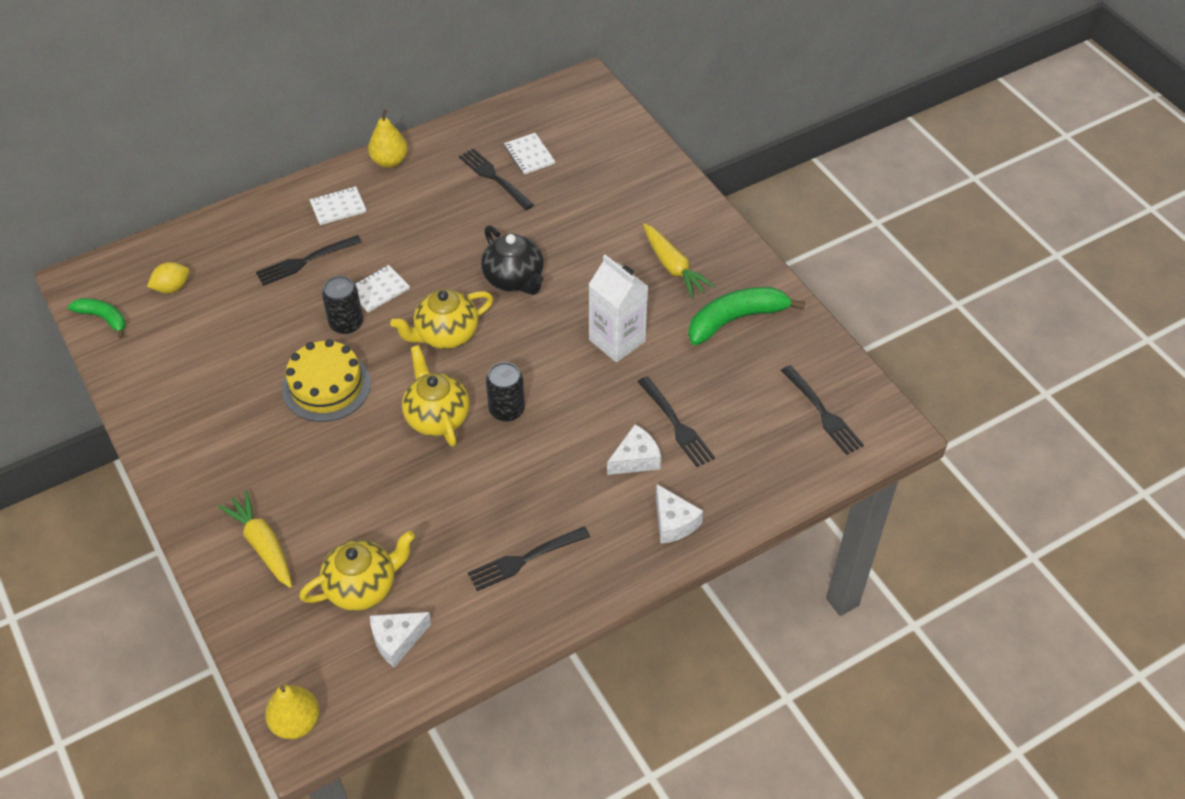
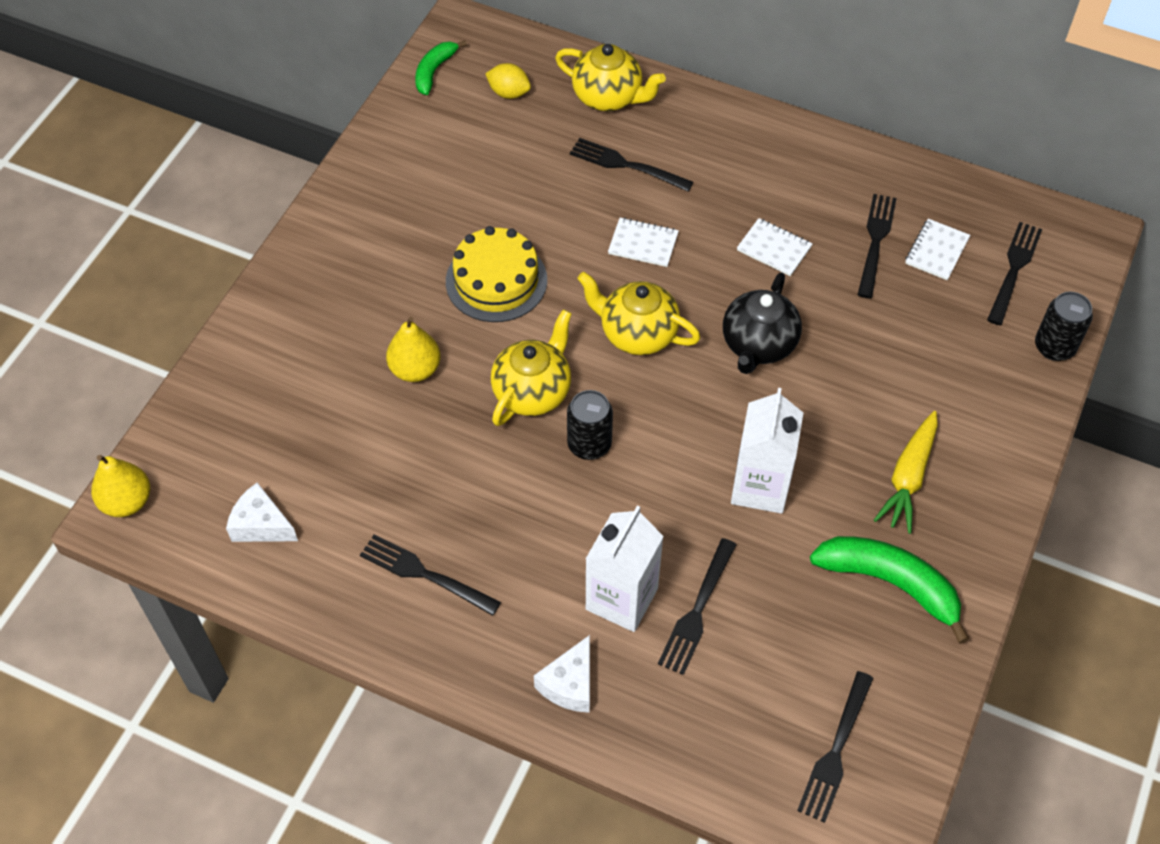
camera: 55 degrees right, 5 degrees up
(103, 318) = (434, 71): green banana -> green banana turned 150 degrees counterclockwise
(262, 544) = (288, 352): yellow carrot -> none
(338, 207) = (714, 144): white notebook -> white notebook (774, 248)
(346, 323) = (581, 246): black can -> black can (1054, 347)
(362, 587) = (298, 459): yellow teapot -> yellow teapot (608, 97)
(390, 161) = (811, 144): yellow pear -> yellow pear (415, 369)
(577, 131) = (1014, 270): none -> black fork
(635, 459) = (621, 599): white cheese -> white carton

